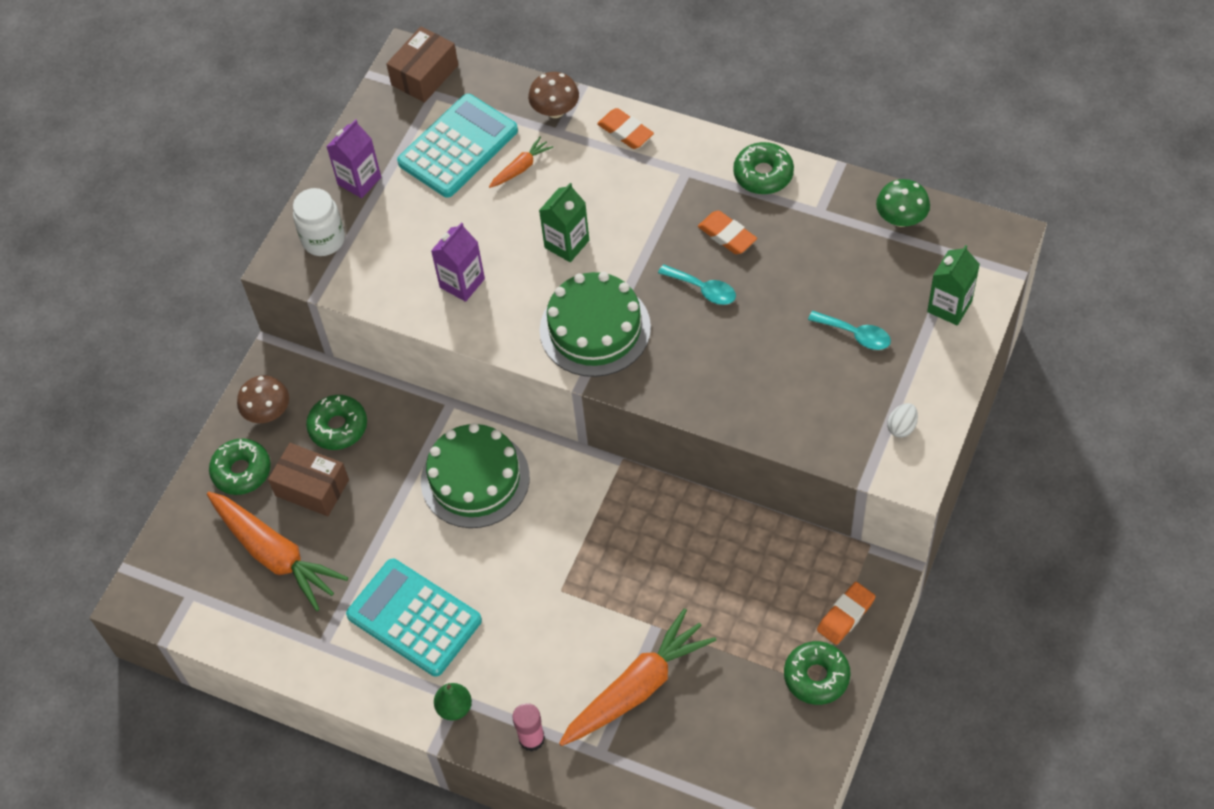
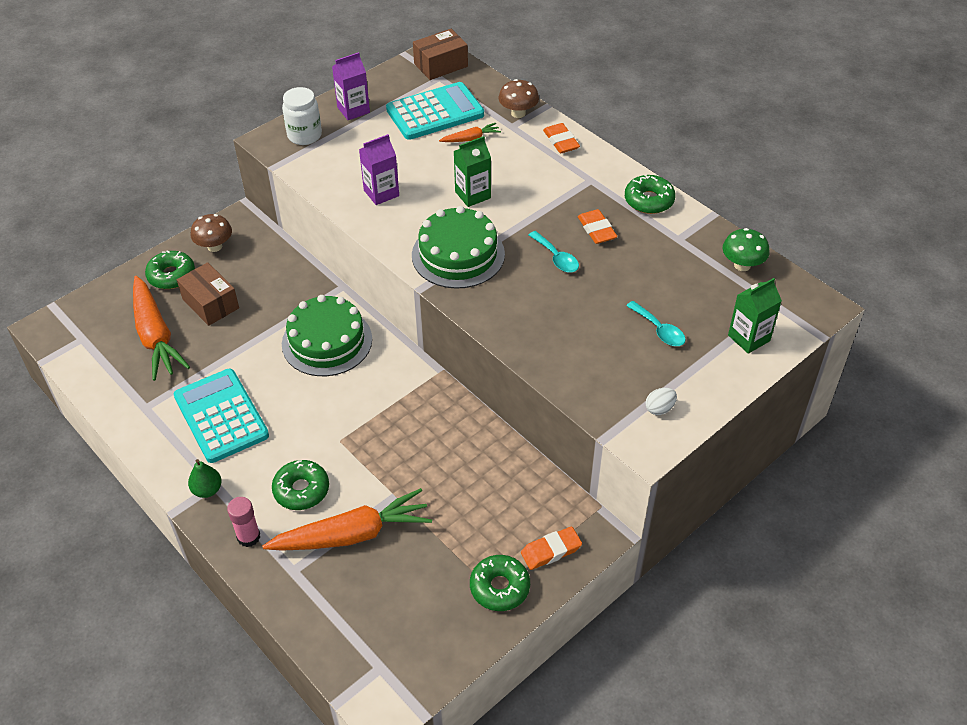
camera: 20 degrees right, 10 degrees down
(338, 427) = (255, 273): green donut -> green donut (301, 490)

